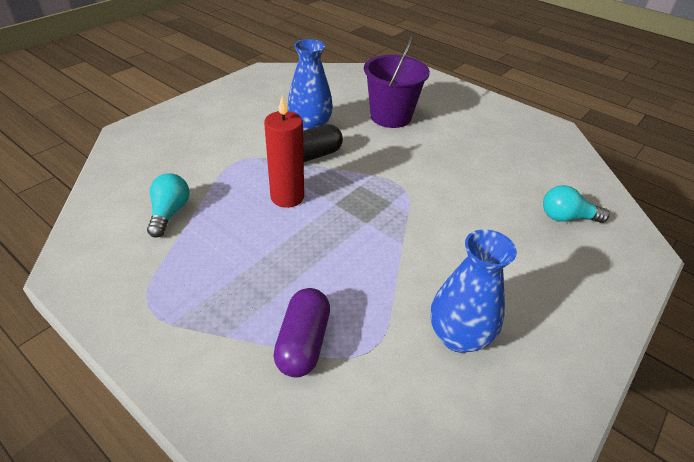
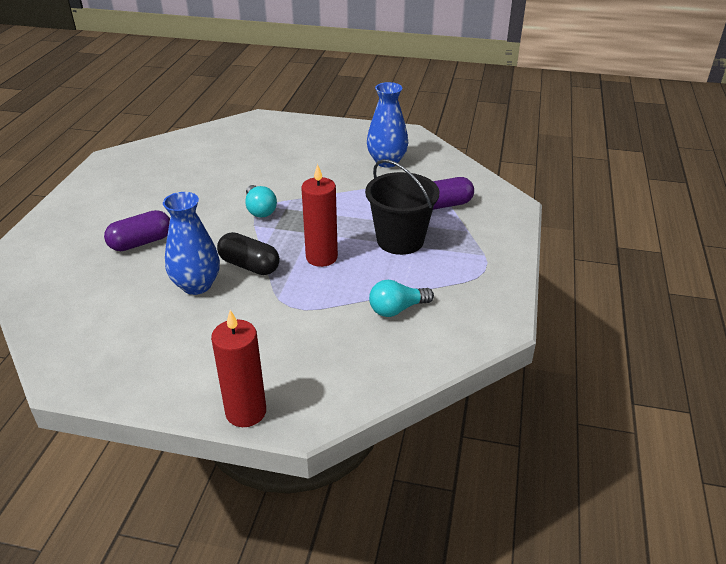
camera: 115 degrees left, 5 degrees down
(162, 115) = (246, 412): none -> red candle
(265, 262) = (400, 240): none -> black bucket
(390, 116) = (141, 242): purple bucket -> purple capsule
(566, 217) = (245, 142): turquoise light bulb -> turquoise light bulb (260, 210)

